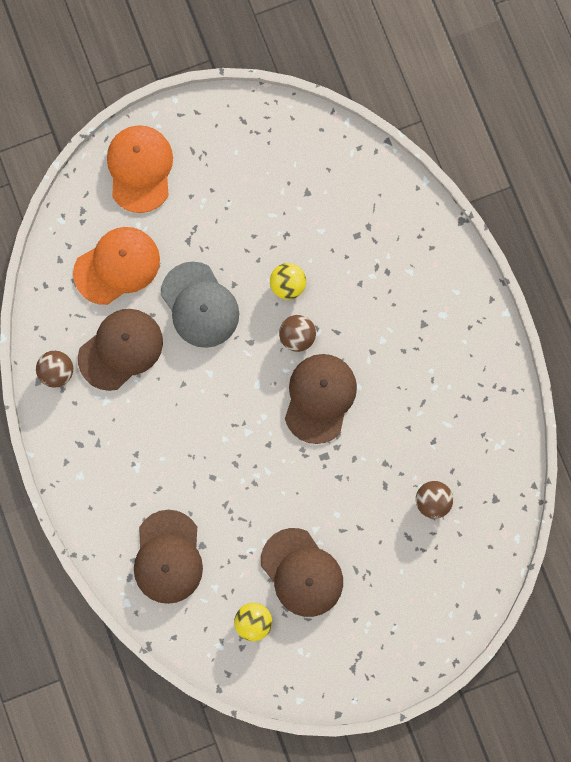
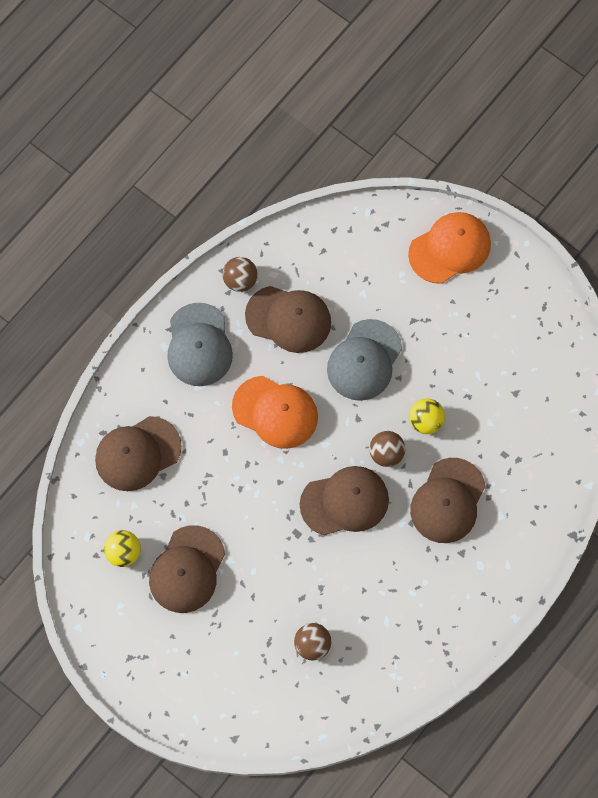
camera: 60 degrees right, 10 degrees down
(97, 444) = (199, 345): none -> grey cap
(117, 266) = (356, 277): orange cap -> orange cap (275, 412)
(370, 308) = (448, 501): none -> brown cap

